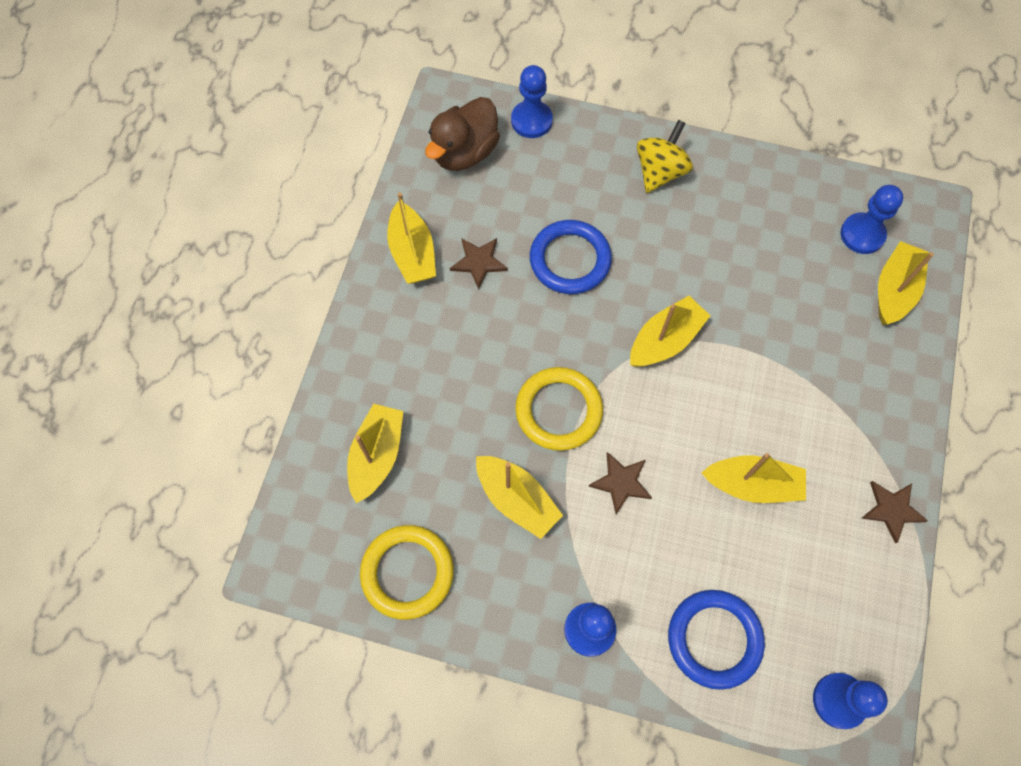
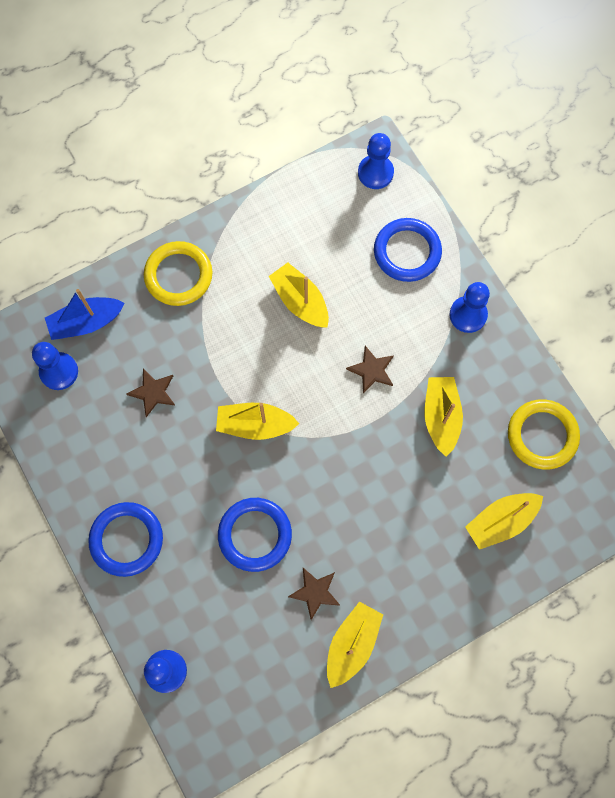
camera: 135 degrees left, 5 degrees up
(464, 152) = (239, 692): brown duck -> none
(558, 410) = (364, 444): yellow ring -> yellow ring (178, 275)
(660, 171) = (126, 539): yellow spinning top -> blue ring
(892, 510) = (242, 221): brown star -> brown star (153, 392)
(894, 290) = (86, 323): yellow boat -> blue boat

